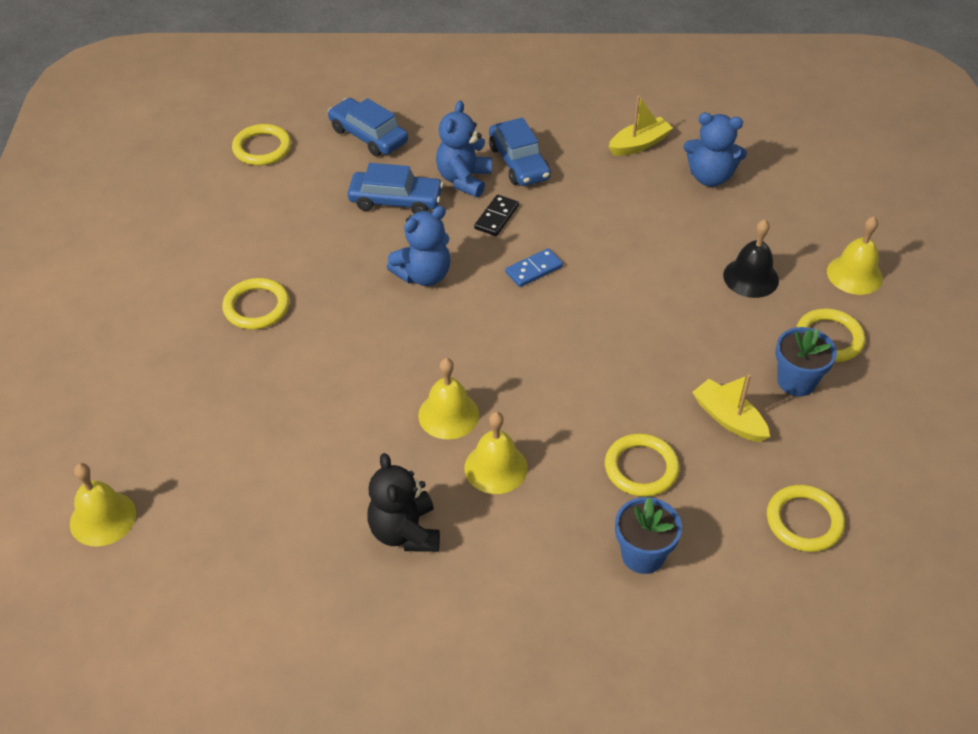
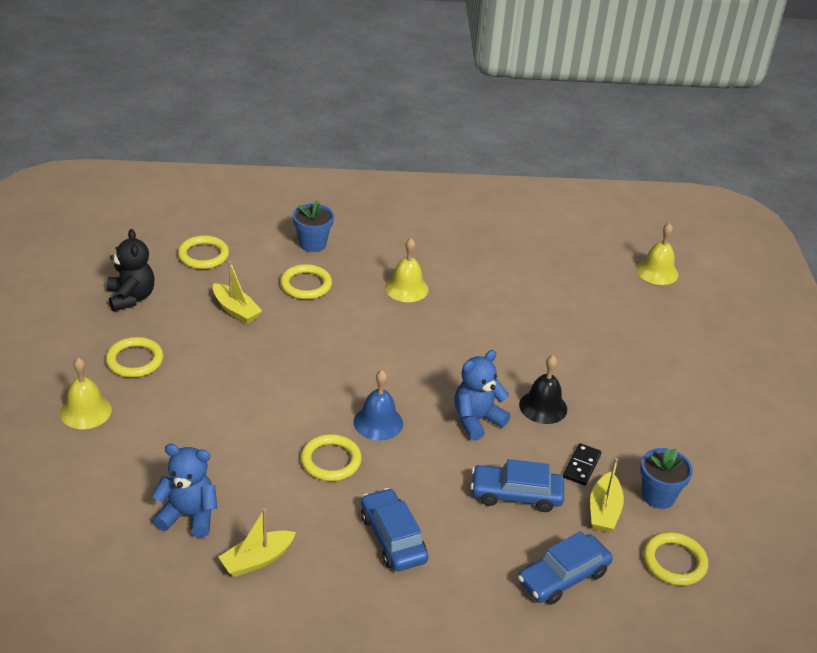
camera: 175 degrees right, 10 degrees down
(256, 307) = (612, 397): yellow ring -> yellow ring (330, 461)
(312, 188) = (604, 511): none -> yellow boat
(368, 136) = (563, 577): blue car -> blue car turned 105 degrees clockwise
(405, 532) = (463, 259): black teddy bear -> black teddy bear (131, 298)
(448, 415) = (442, 319): yellow bell -> none
(464, 179) = (450, 518): blue teddy bear -> none
(496, 217) = (414, 474): black domino -> black domino (582, 466)
(534, 270) = (378, 422): blue domino -> blue bell
(751, 277) = (182, 411): black bell -> black bell (543, 407)
(796, 381) = (175, 331): blue flower pot -> blue flower pot (658, 496)

